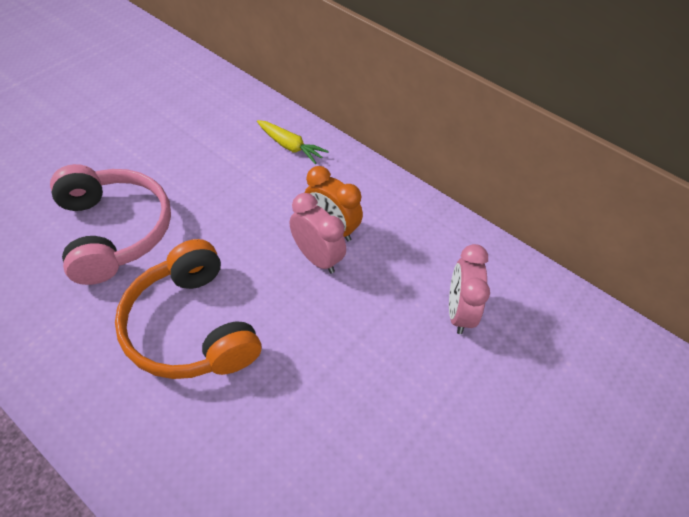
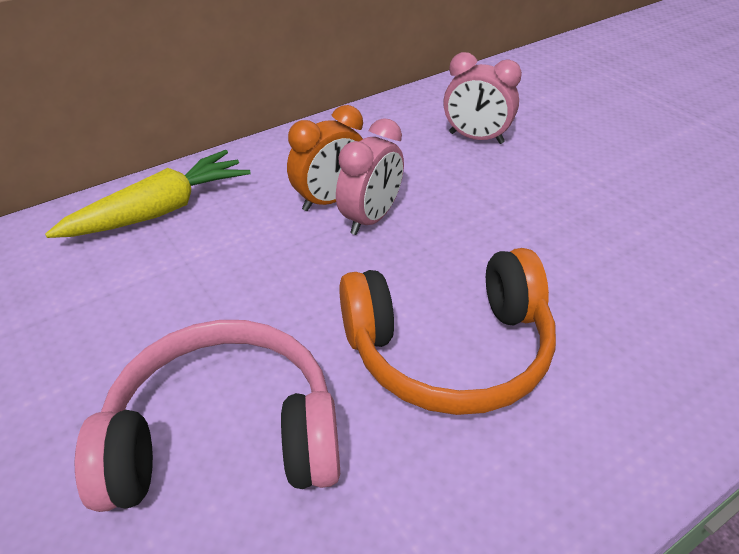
camera: 70 degrees left, 10 degrees down
(290, 146) = (159, 211): yellow carrot -> yellow carrot, size x1.58
(317, 258) = (371, 219): pink clock -> pink clock turned 150 degrees clockwise

